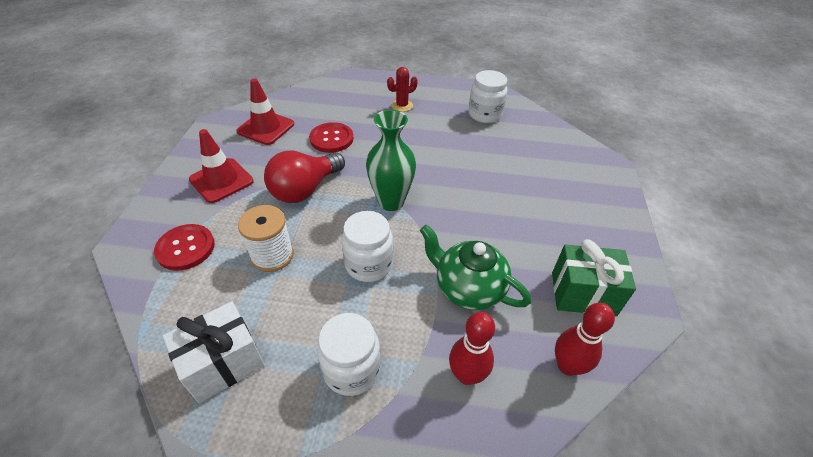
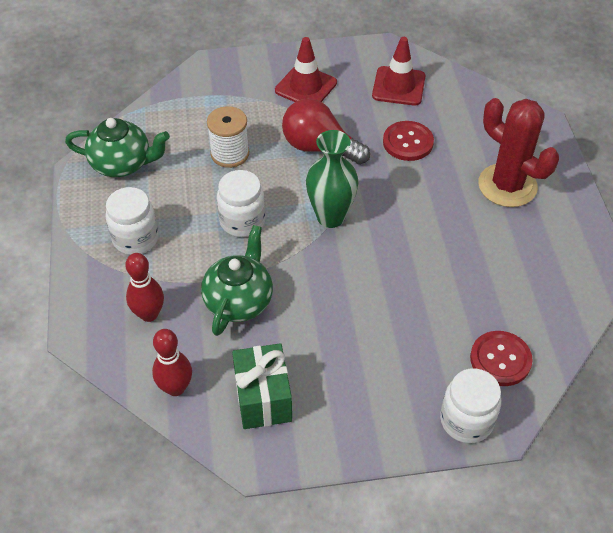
camera: 75 degrees right, 5 degrees up
(185, 248) = (218, 99): red button -> red button (500, 359)
(223, 363) = (122, 164): white gift -> green teapot
(402, 106) = (507, 185): red cactus -> red cactus, size x2.02
(485, 114) = (537, 273): white jar -> white jar (466, 420)

